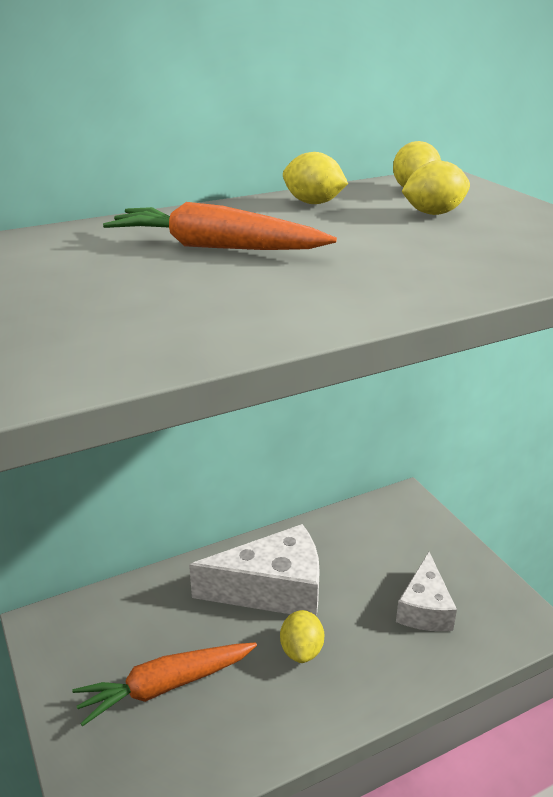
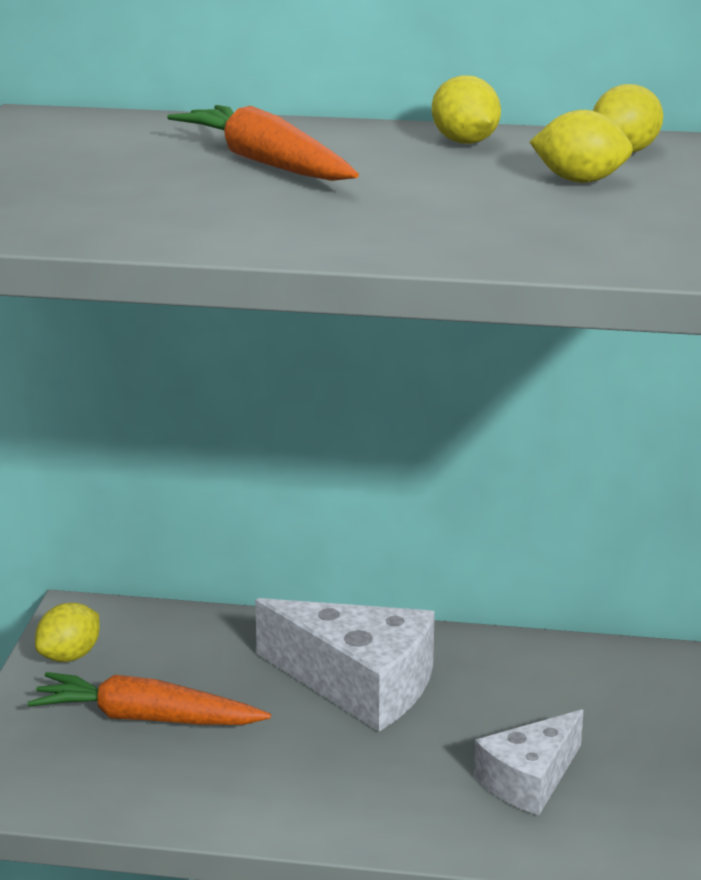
camera: 35 degrees right, 5 degrees down
(301, 650) = (326, 752): yellow lemon -> yellow lemon (70, 656)

